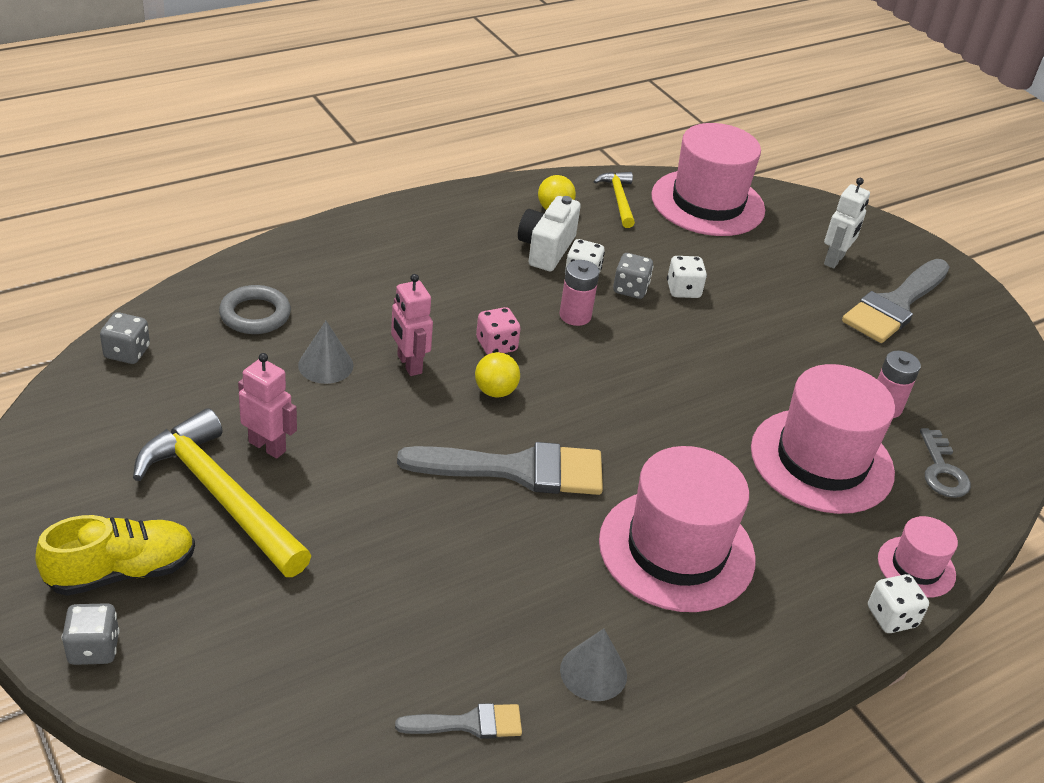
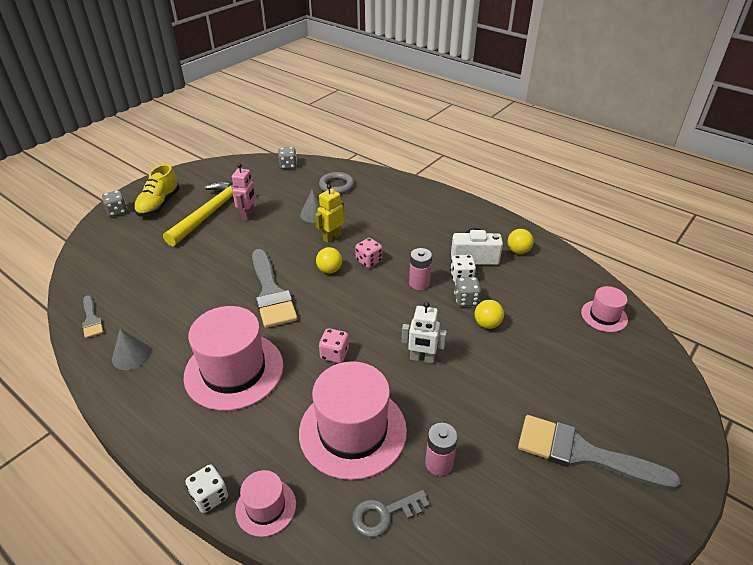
camera: 75 degrees right, 0 degrees up
(121, 572) = (159, 204): yellow shoe -> yellow shoe turned 60 degrees clockwise
(409, 364) = (332, 237): pink robot -> yellow robot
(618, 199) = (559, 274): yellow hammer -> none
(683, 290) = (487, 324): white dice -> yellow ball
(683, 438) = (334, 354): none -> pink dice
(707, 203) = (604, 316): pink hat -> pink hat, size x0.50
(834, 260) = (607, 402): white robot -> white robot (422, 358)

